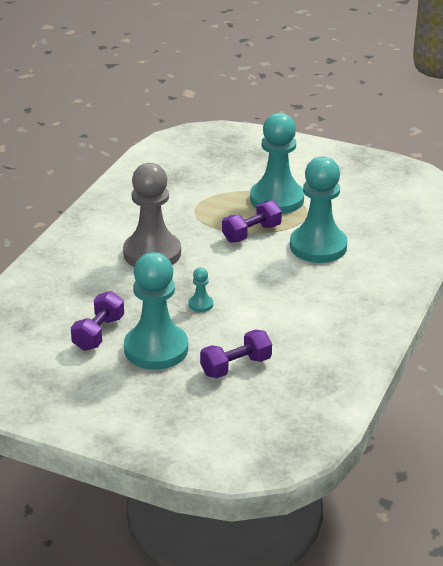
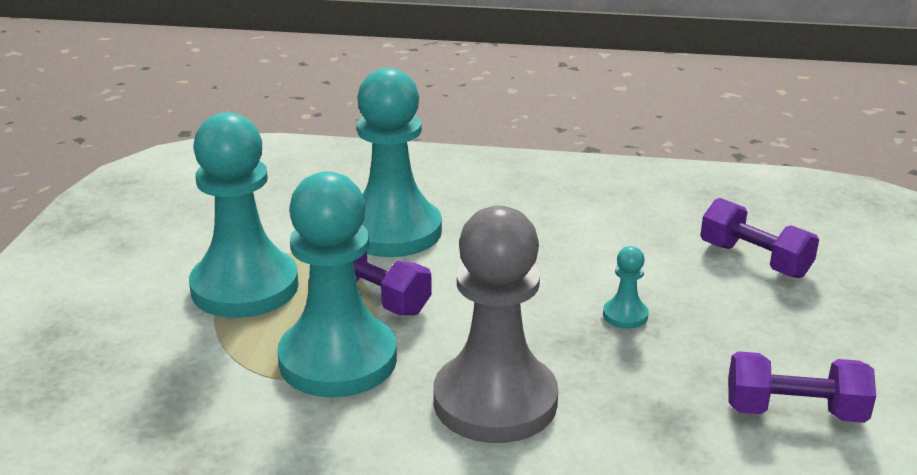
camera: 105 degrees left, 5 degrees down
(156, 349) = (779, 338): turquoise pawn -> turquoise pawn (338, 360)

